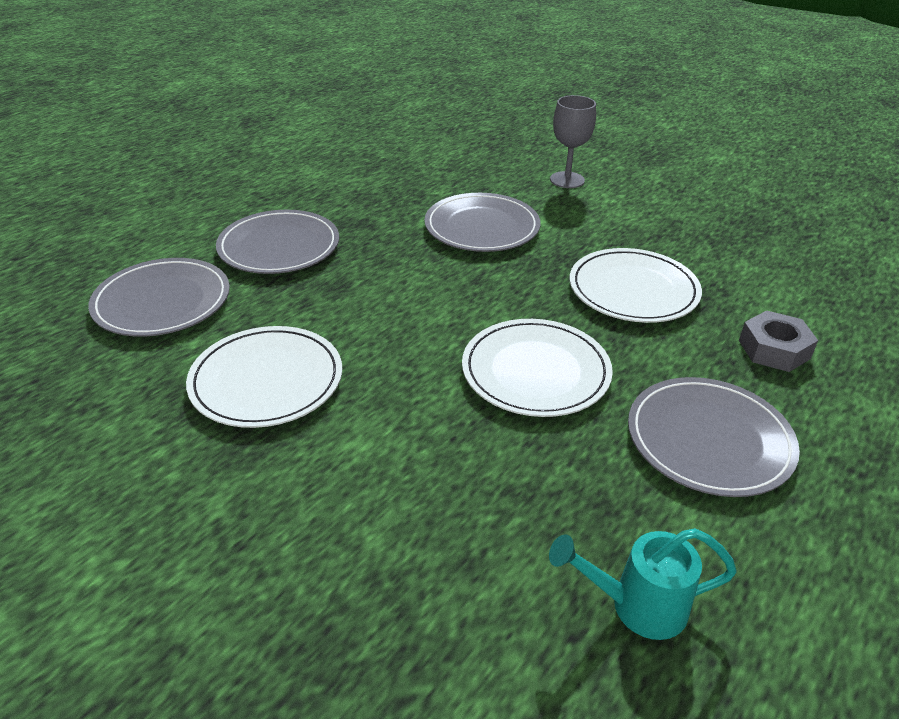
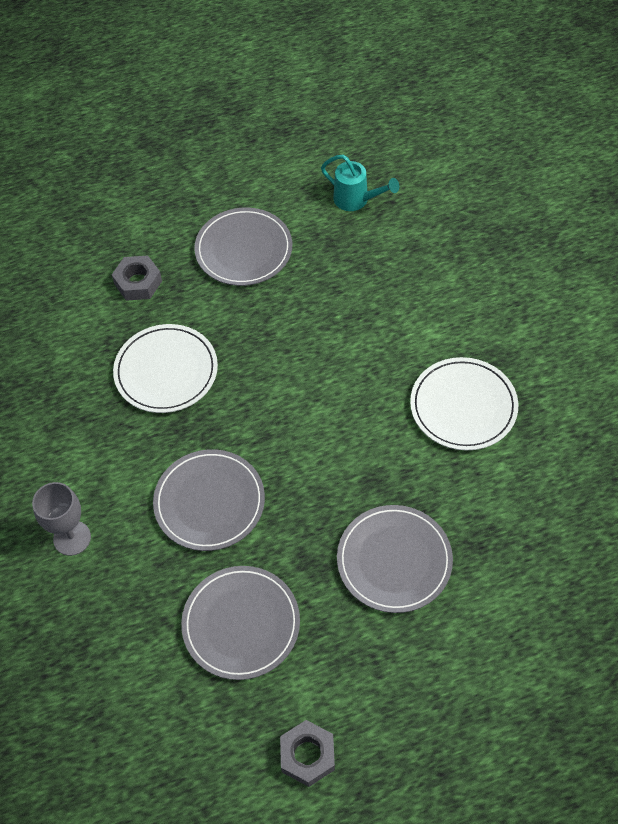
camera: 145 degrees left, 20 degrees up
(162, 302) = (512, 527): grey plate -> grey plate (241, 624)
(287, 153) = (307, 755): none -> grey nut
(535, 371) = (294, 335): white plate -> none

